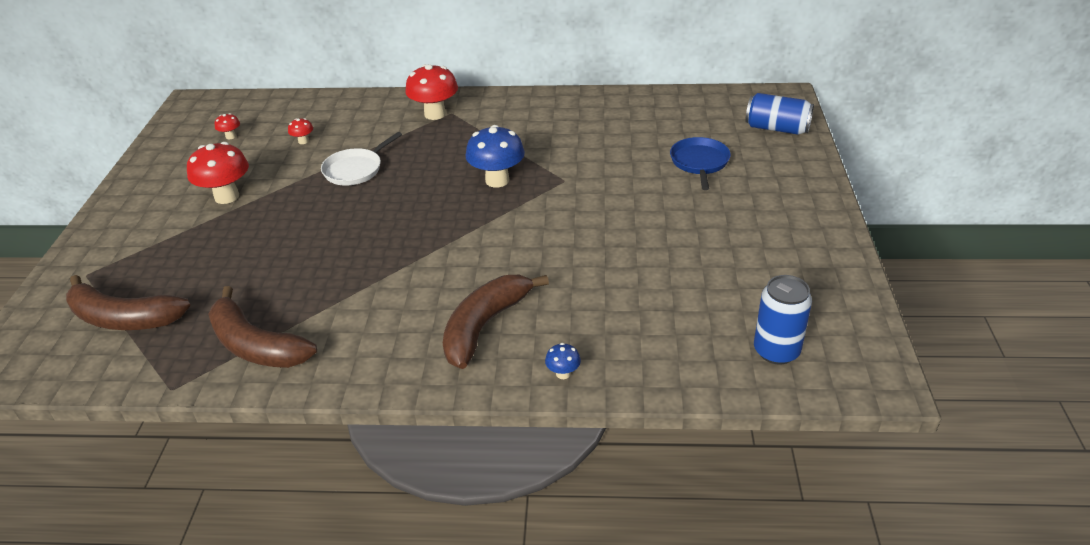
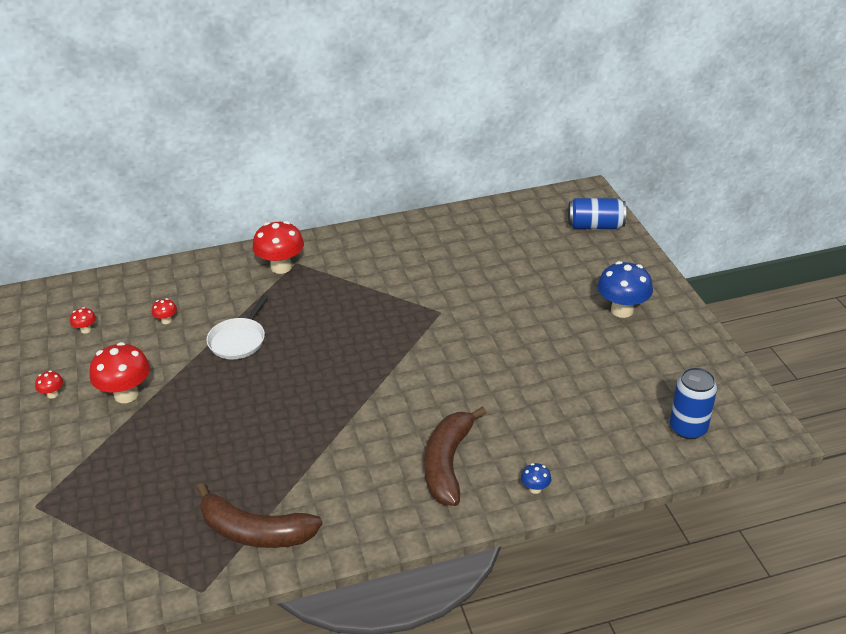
camera: 20 degrees left, 0 degrees up
(124, 318) = (107, 538): brown banana -> none
(166, 184) = (53, 394): none -> red mushroom
(497, 180) = (380, 324): blue mushroom -> blue mushroom (622, 310)
(699, 162) = (547, 271): blue pan -> none

